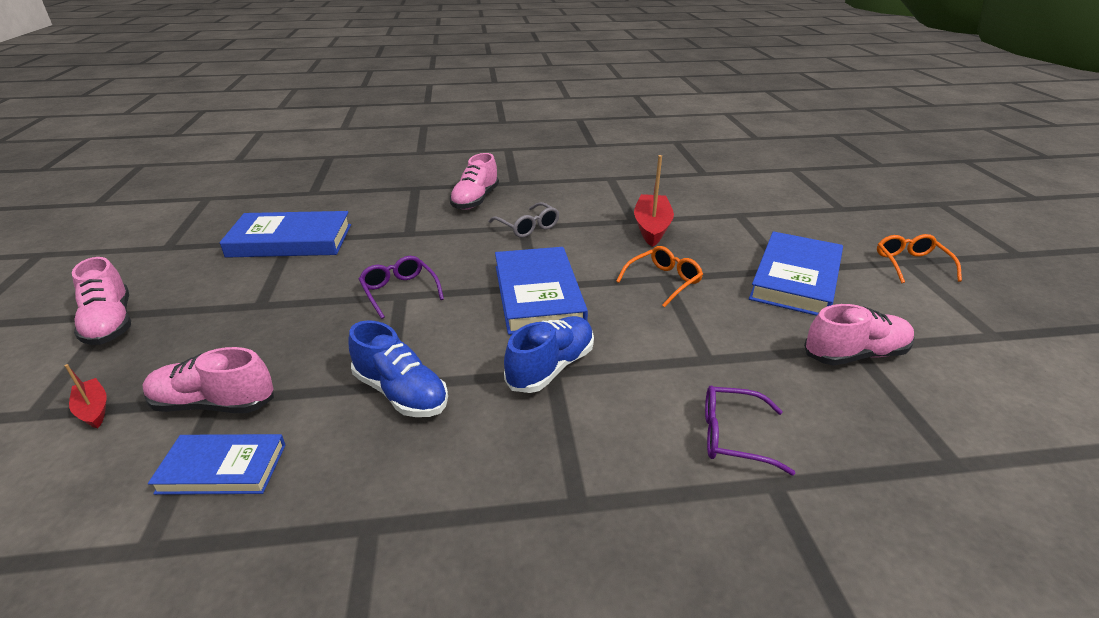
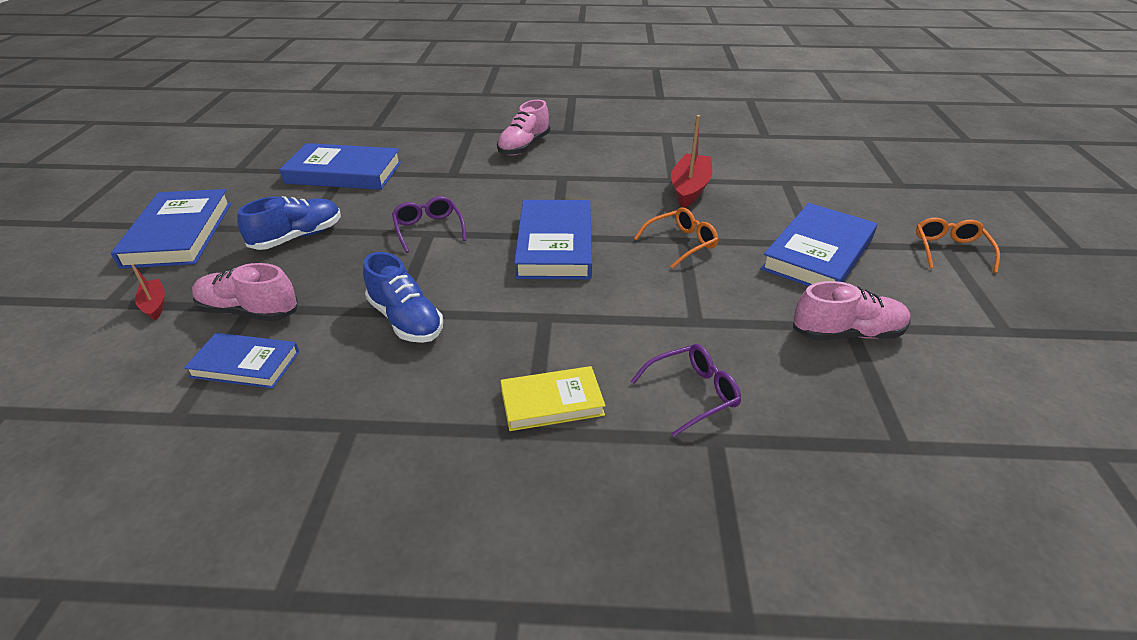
camera: 10 degrees right, 5 degrees up
(110, 323) = (179, 234): pink shoe -> blue book
(528, 227) = (566, 178): grey glasses -> none
(551, 367) = (545, 312): blue shoe -> blue shoe (298, 237)
(590, 466) = (552, 402): none -> yellow book
(733, 436) = (692, 394): purple glasses -> purple glasses turned 135 degrees clockwise

